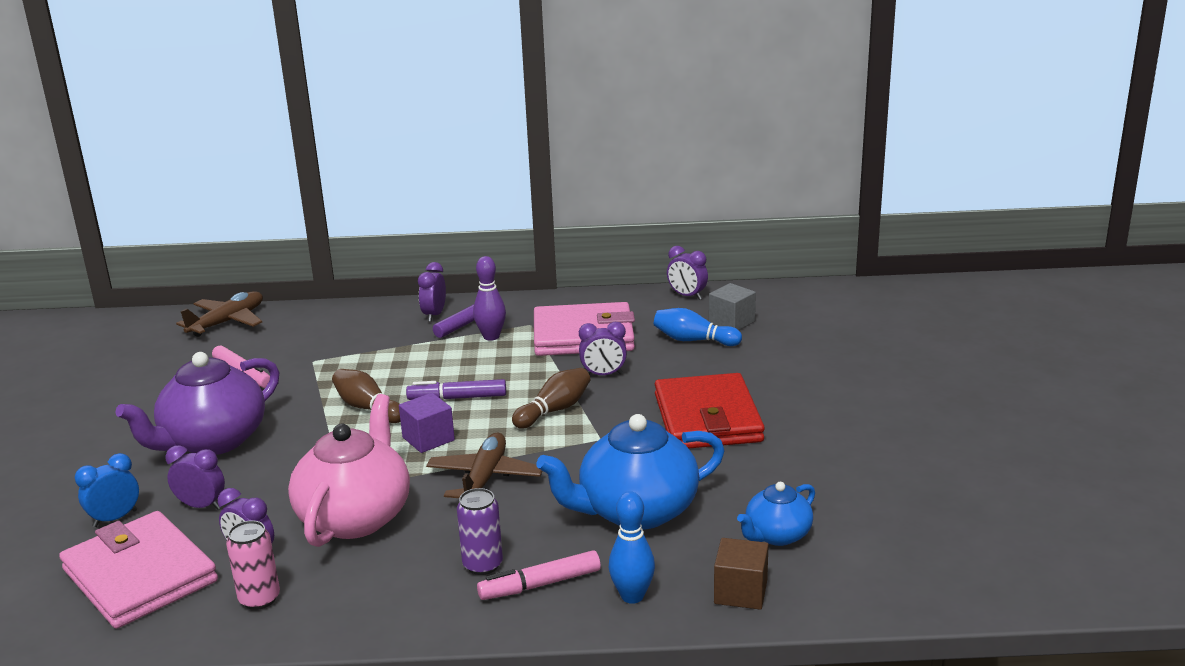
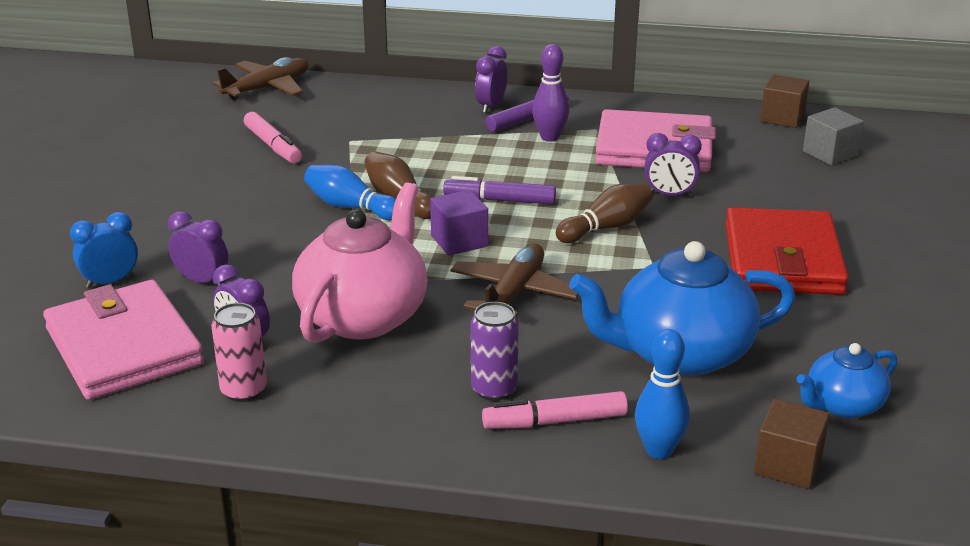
camera: 10 degrees right, 5 degrees up
(213, 441) = (227, 213): purple teapot -> none
(687, 296) = (782, 118): purple clock -> brown cube
(694, 340) = (781, 169): blue bowling pin -> blue bowling pin (350, 207)

